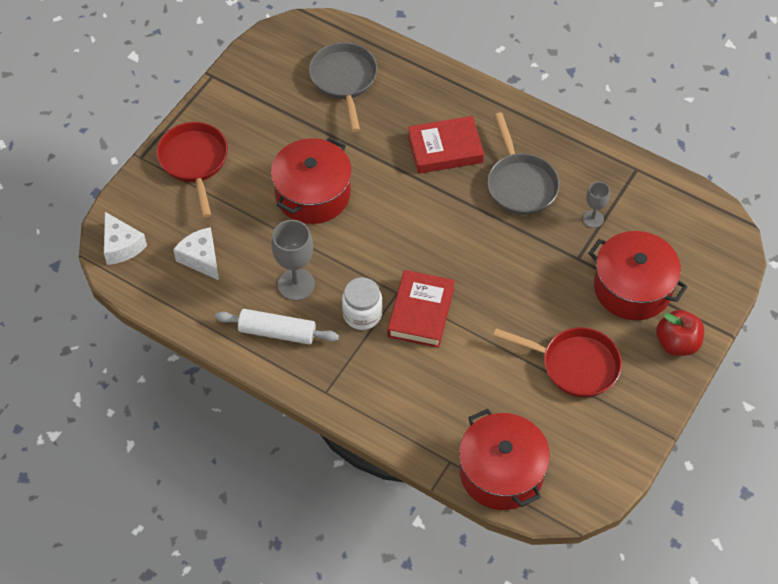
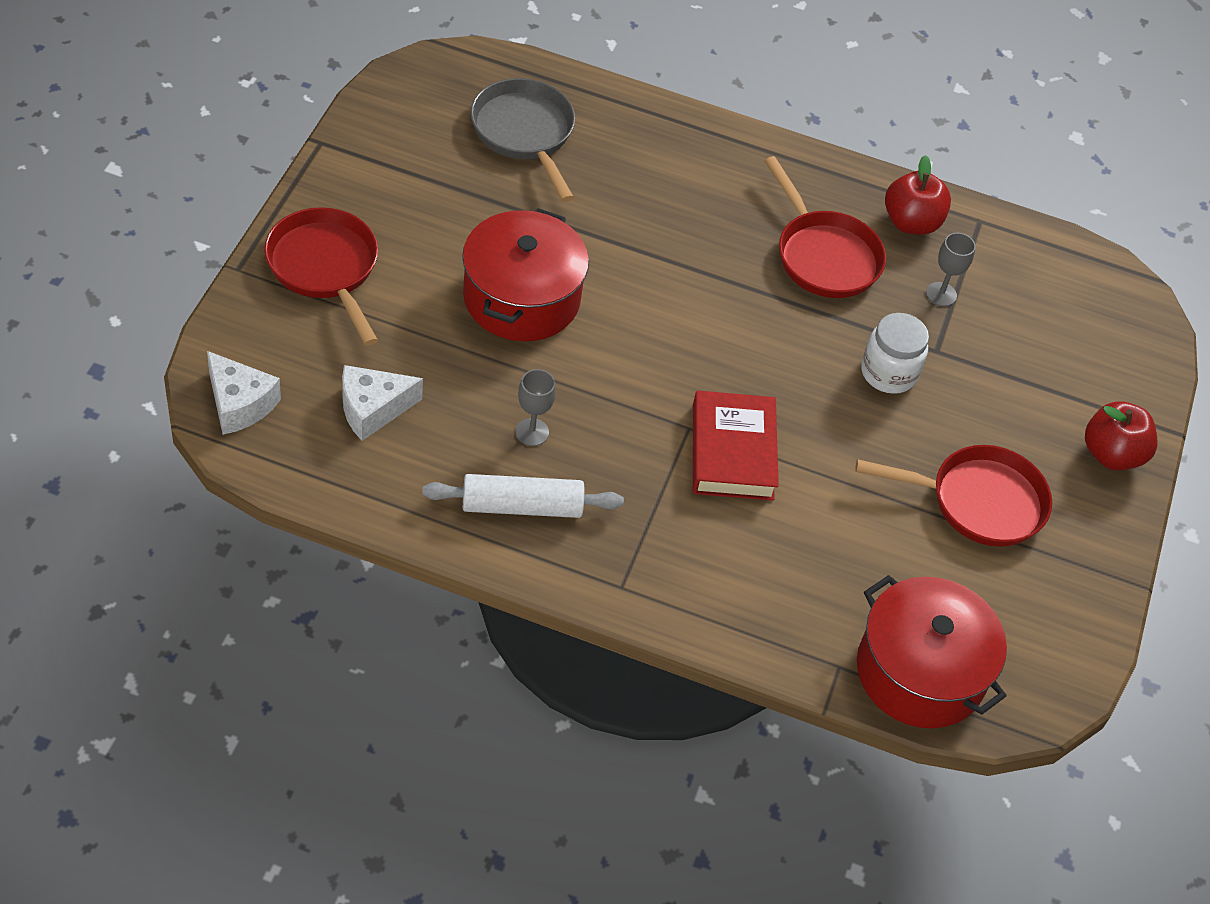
camera: 20 degrees left, 5 degrees down
(201, 258) = (372, 409): white cheese -> white cheese turned 60 degrees counterclockwise
(296, 284) = (532, 432): grey goblet -> grey goblet, size x0.58
(362, 314) = (645, 465): white jar -> white jar (888, 373)
(445, 149) = (701, 217): red book -> none
(520, 184) = (824, 256): grey pan -> red pan
(587, 166) = (911, 222): none -> red apple
(632, 288) = (1025, 383): red pot -> none

